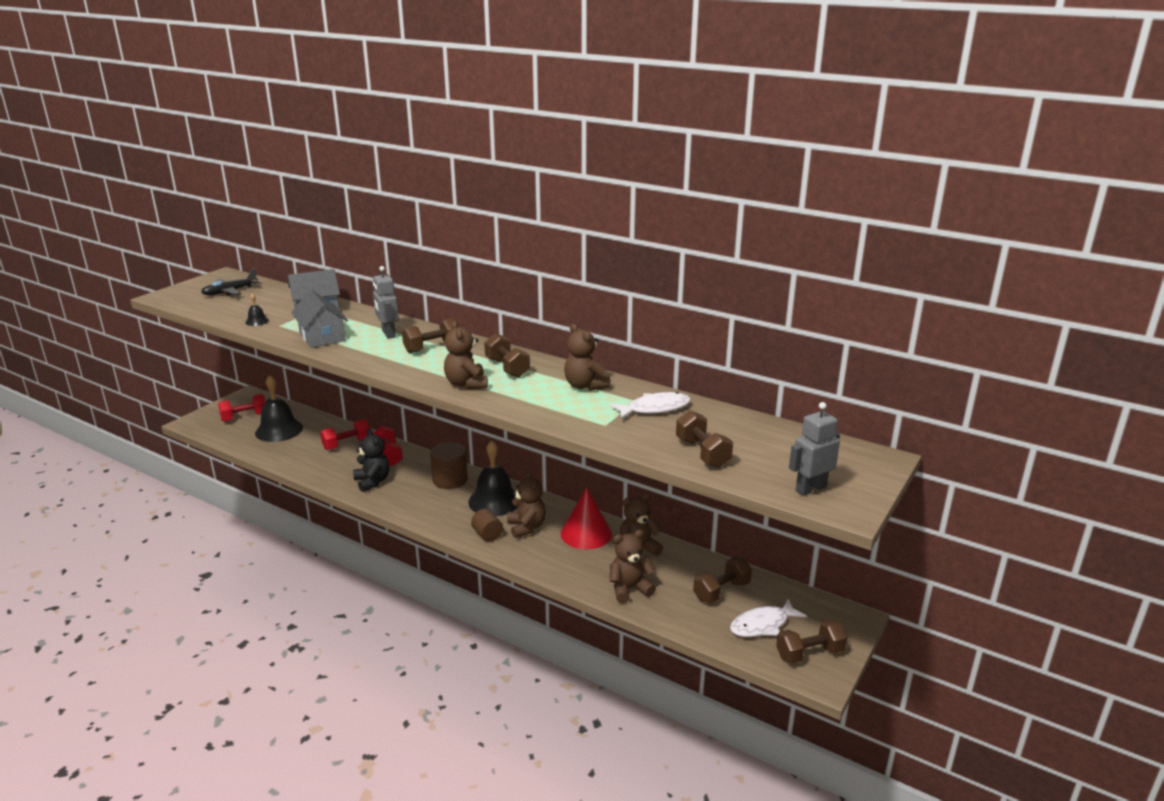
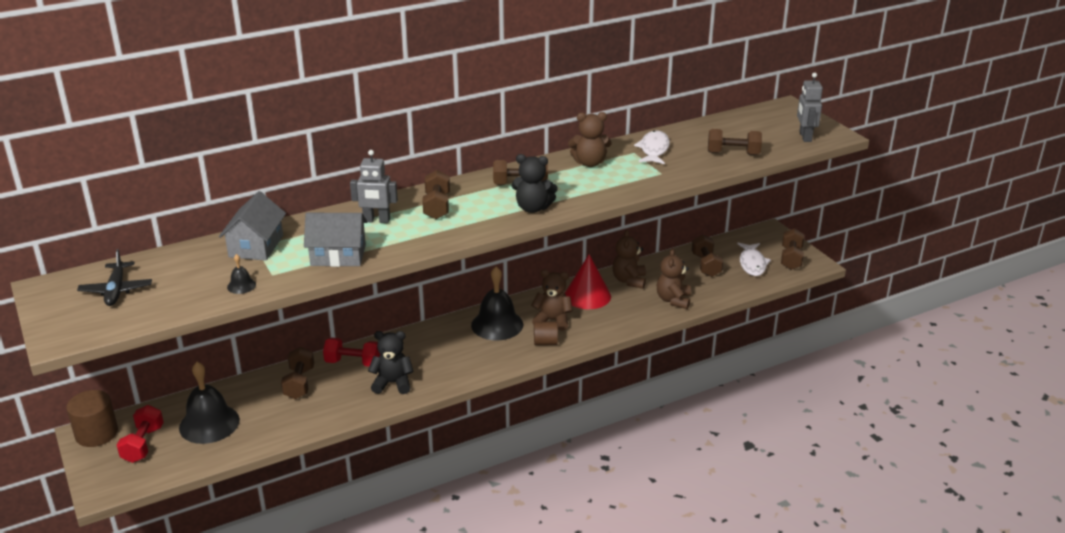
camera: 60 degrees left, 5 degrees up
(347, 444) = (299, 383): red dumbbell -> brown dumbbell
(450, 480) = (437, 338): brown cylinder -> brown cylinder (96, 433)
(466, 384) = (533, 208): brown teddy bear -> black teddy bear

